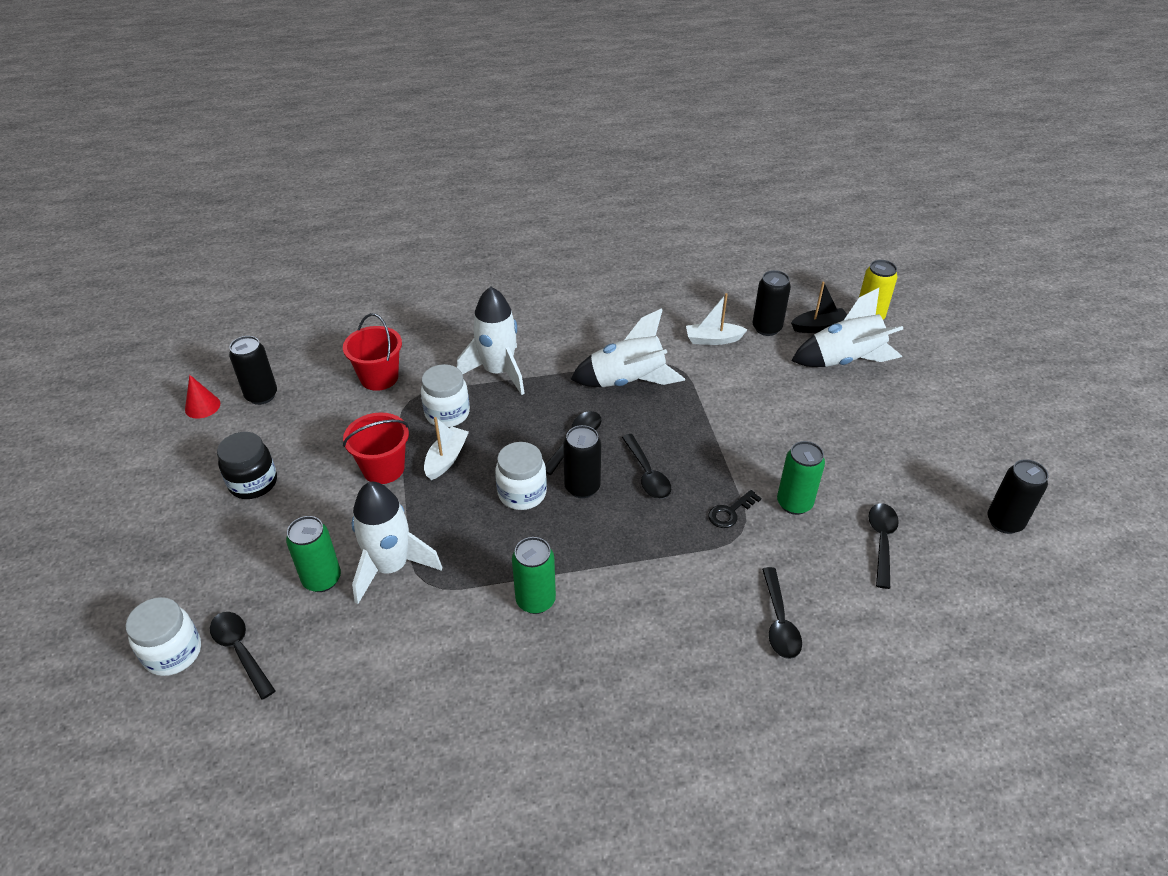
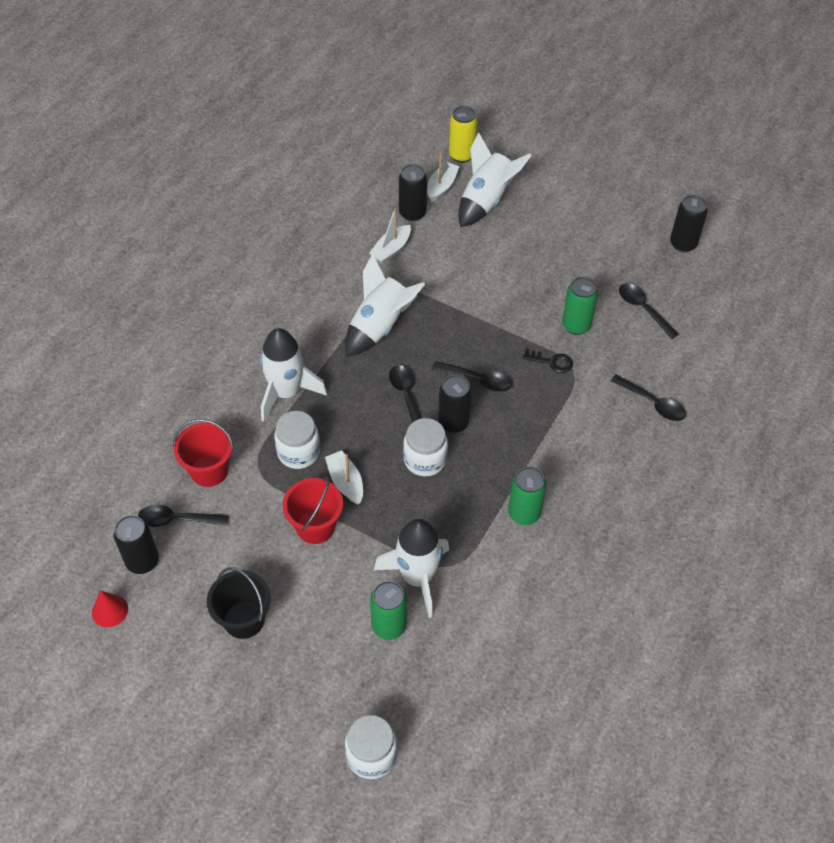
camera: 50 degrees left, 10 degrees up
(240, 651) = (409, 711): black spoon -> black spoon (177, 520)
(253, 483) = (244, 619): black jar -> black bucket
(730, 512) = (551, 362): black key -> black key turned 75 degrees counterclockwise
(819, 327) = (442, 186): black boat -> white boat

